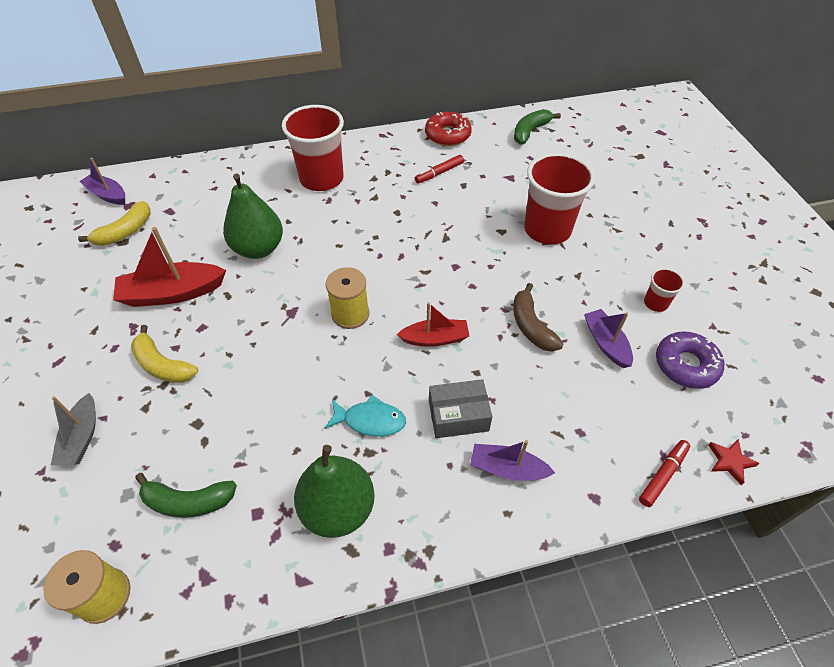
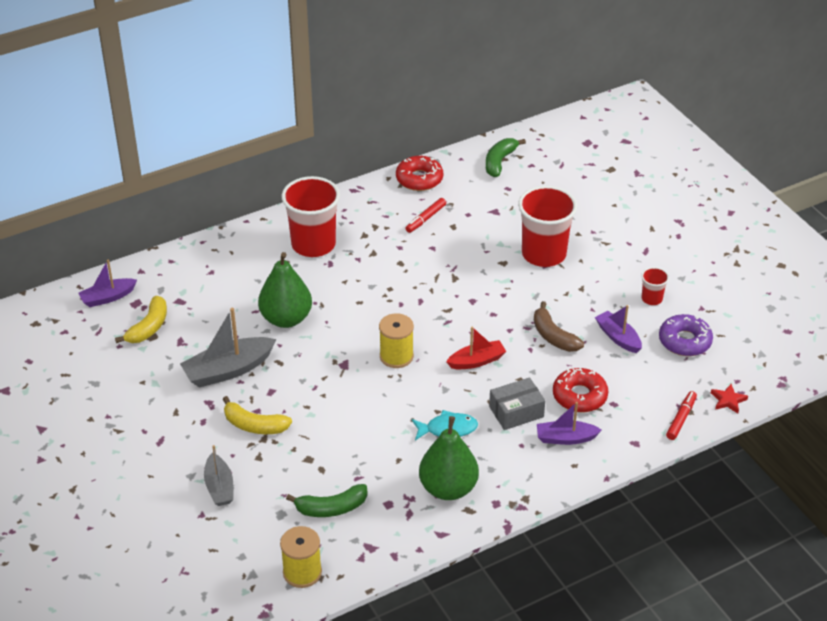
camera: 15 degrees left, 10 degrees down
(108, 195) = (108, 297): purple boat -> purple boat turned 45 degrees counterclockwise
(173, 293) = (228, 370): red boat -> grey boat
(541, 411) = (579, 396): none -> red donut

